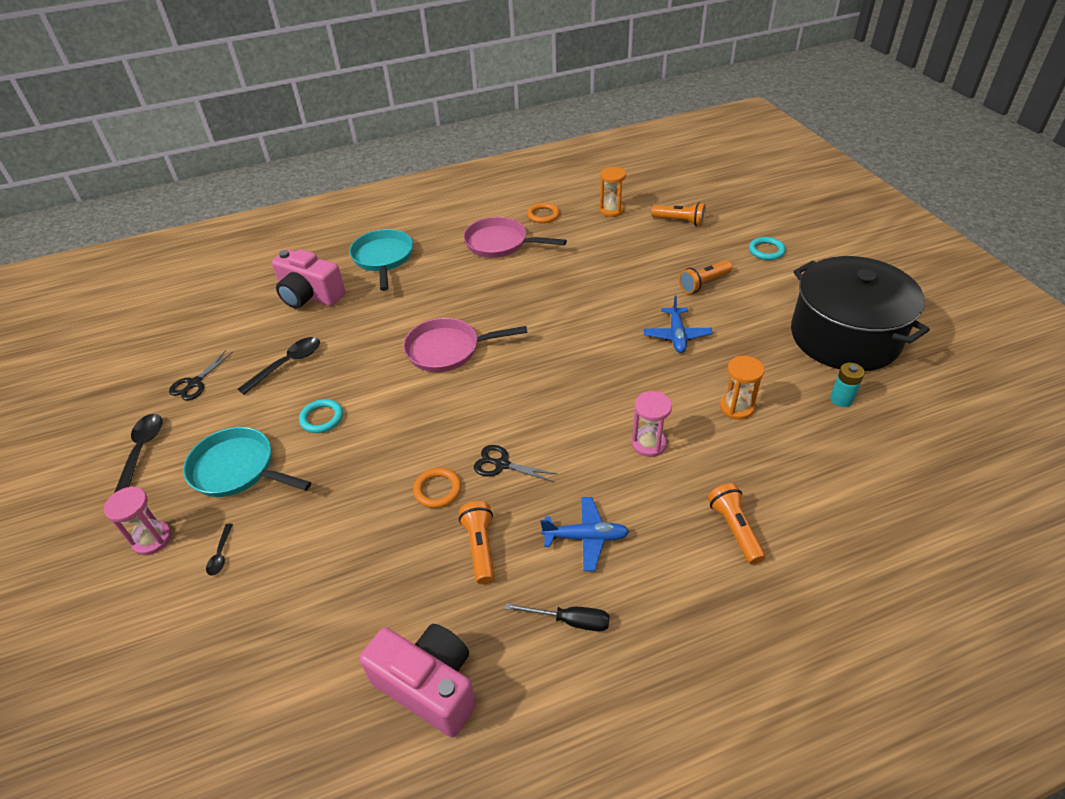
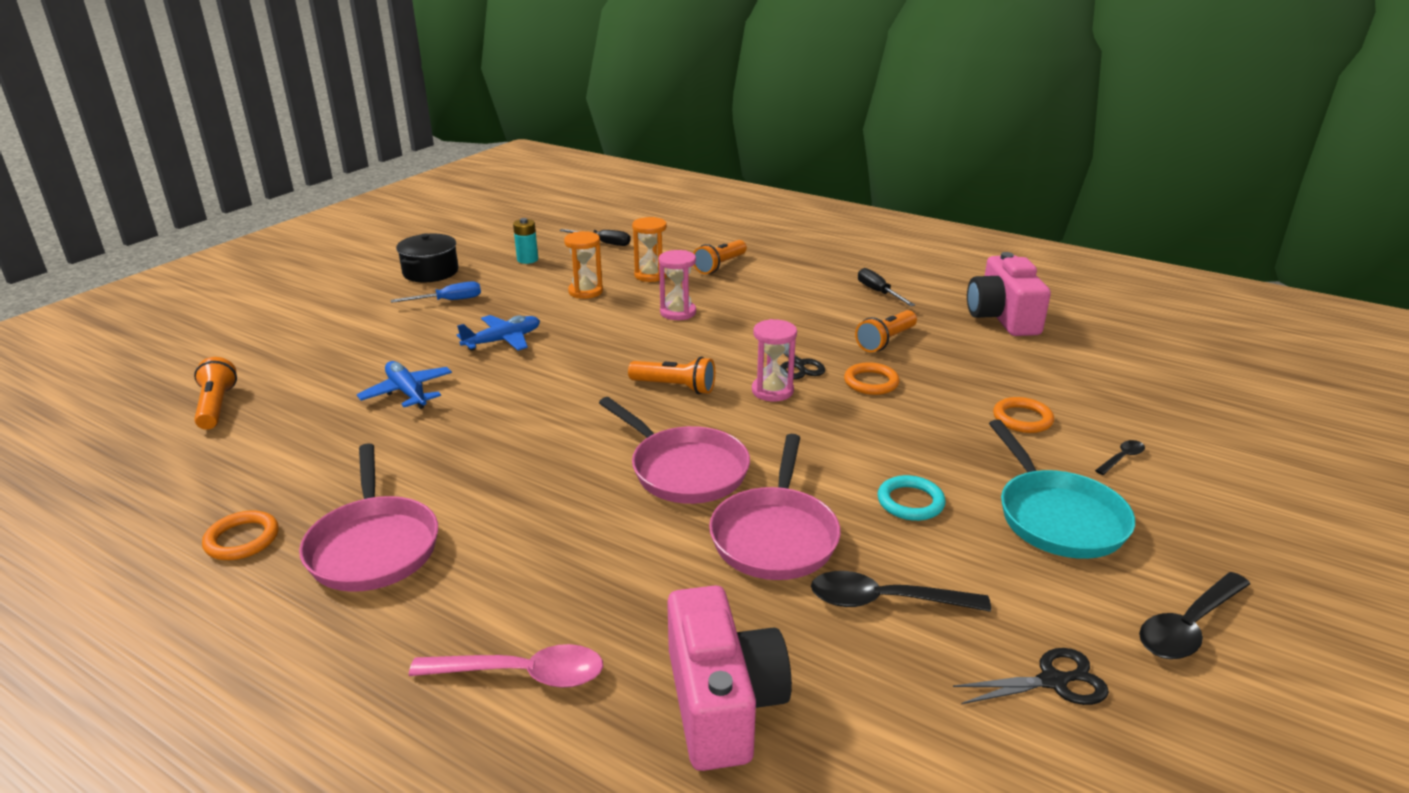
camera: 130 degrees left, 15 degrees down
(152, 539) = (1200, 514): pink hourglass -> pink hourglass (772, 391)
(309, 540) = (1022, 419): none -> orange ring
(364, 354) = (775, 536): none -> pink pan
(383, 258) = (521, 674): turquoise pan -> pink spoon
(586, 537) = (808, 307): blue plane -> blue plane (407, 392)
(611, 210) = (198, 474): orange hourglass -> orange hourglass (651, 275)
(704, 283) = (382, 351): orange flashlight -> orange flashlight (675, 387)
(766, 251) = (277, 334): turquoise ring -> none
(772, 330) = (449, 301): none -> blue screwdriver
(845, 336) = (430, 272): black pot -> black pot, size x0.48
(860, 468) = (603, 243): none -> black screwdriver

